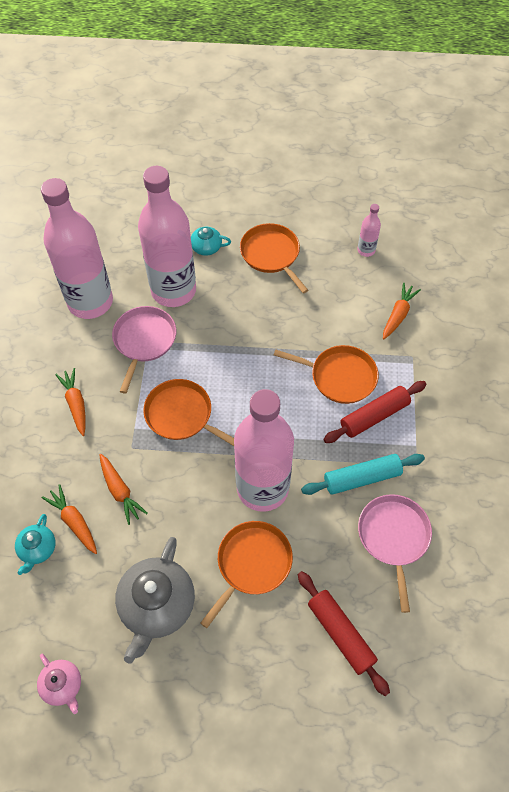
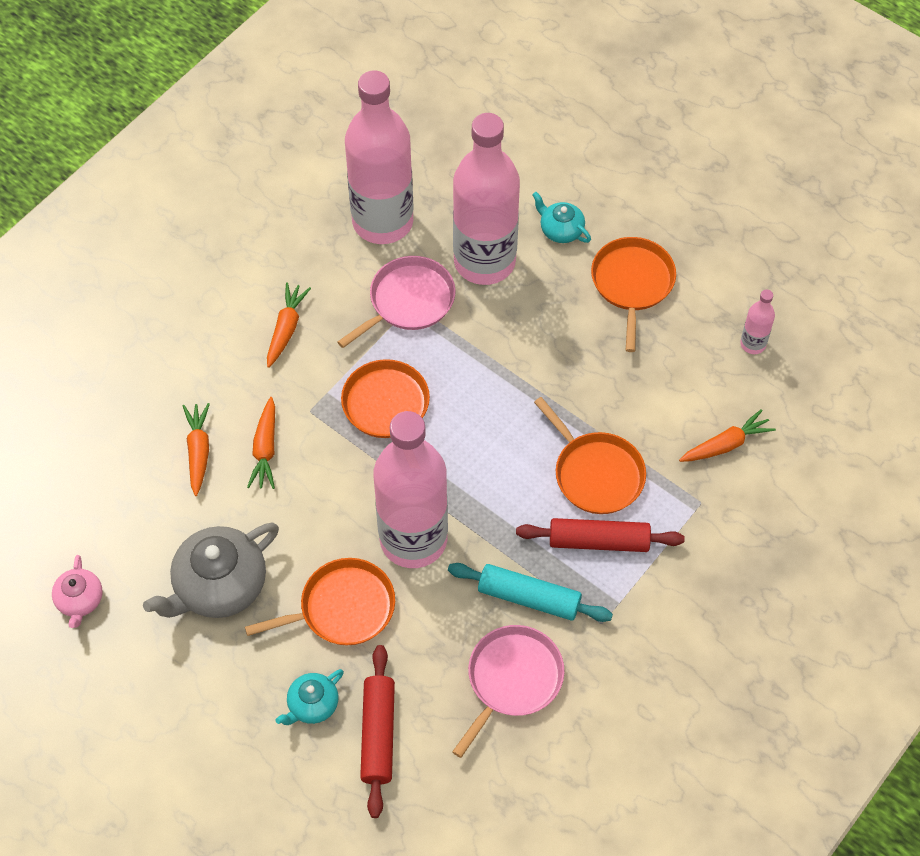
camera: 35 degrees right, 0 degrees up
(38, 549) = (145, 456): turquoise teapot -> turquoise teapot (312, 704)

